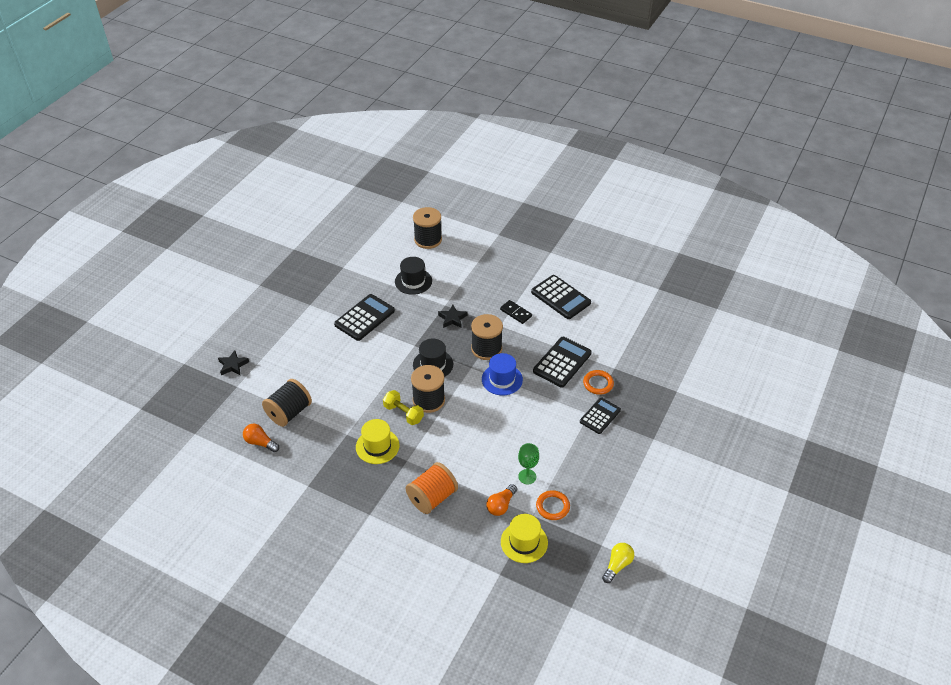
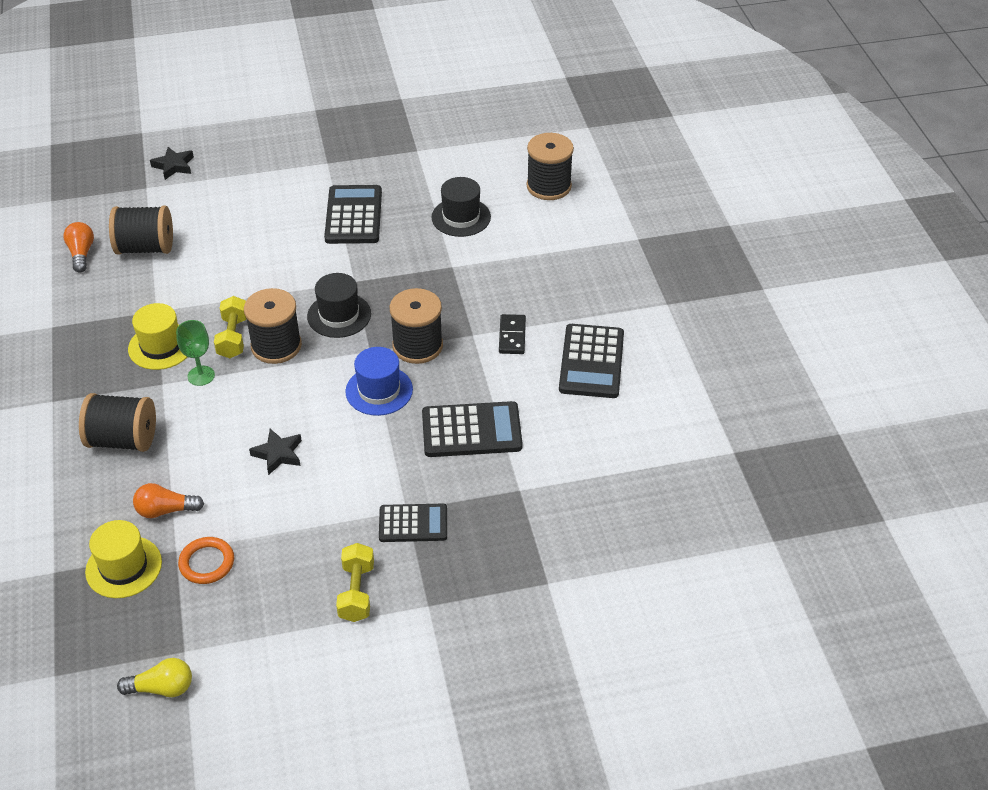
camera: 50 degrees right, 0 degrees up
(364, 318) = (354, 215): black calculator -> black calculator turned 90 degrees counterclockwise
(432, 497) = (123, 440): orange spool -> black spool
(452, 319) = (436, 286): black star -> black star (278, 454)
(527, 476) = (235, 509): green goblet -> green goblet (201, 376)
(598, 384) = (471, 489): orange ring -> none
(623, 459) = (356, 592): none -> yellow dumbbell

